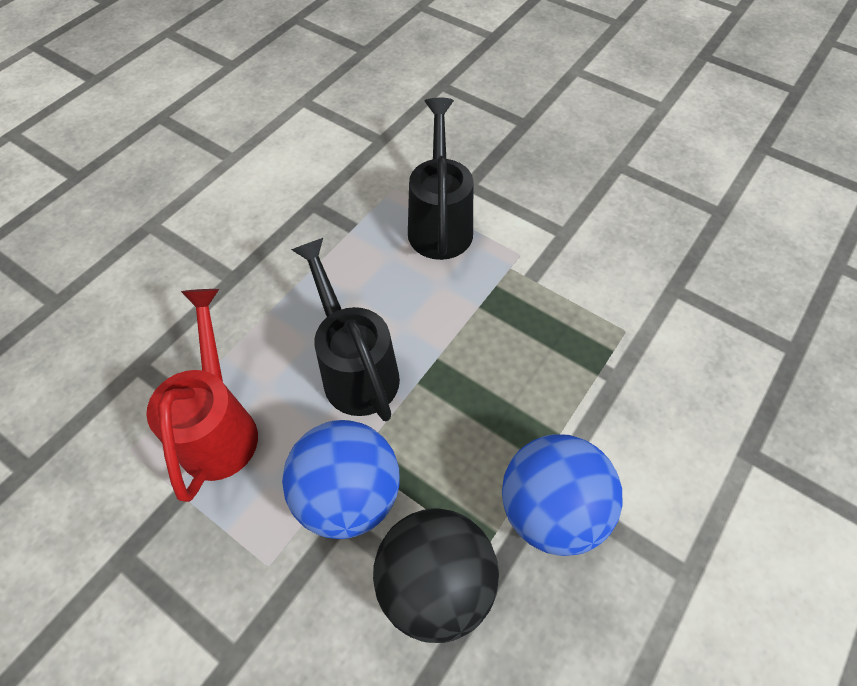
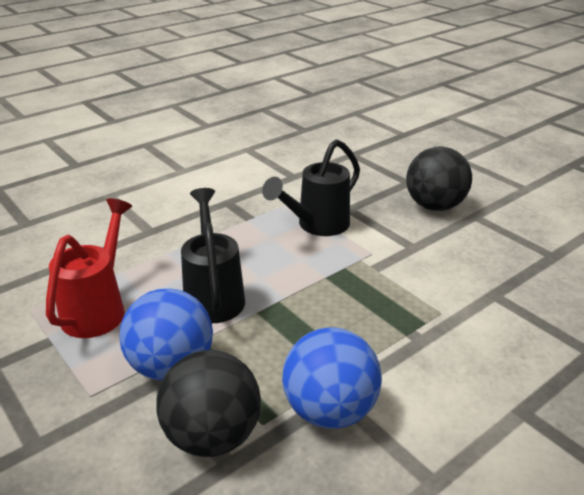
camera: 15 degrees right, 25 degrees down
(440, 223) = (317, 226): black watering can -> black watering can turned 150 degrees counterclockwise
(568, 159) = (434, 206): none -> black ball

